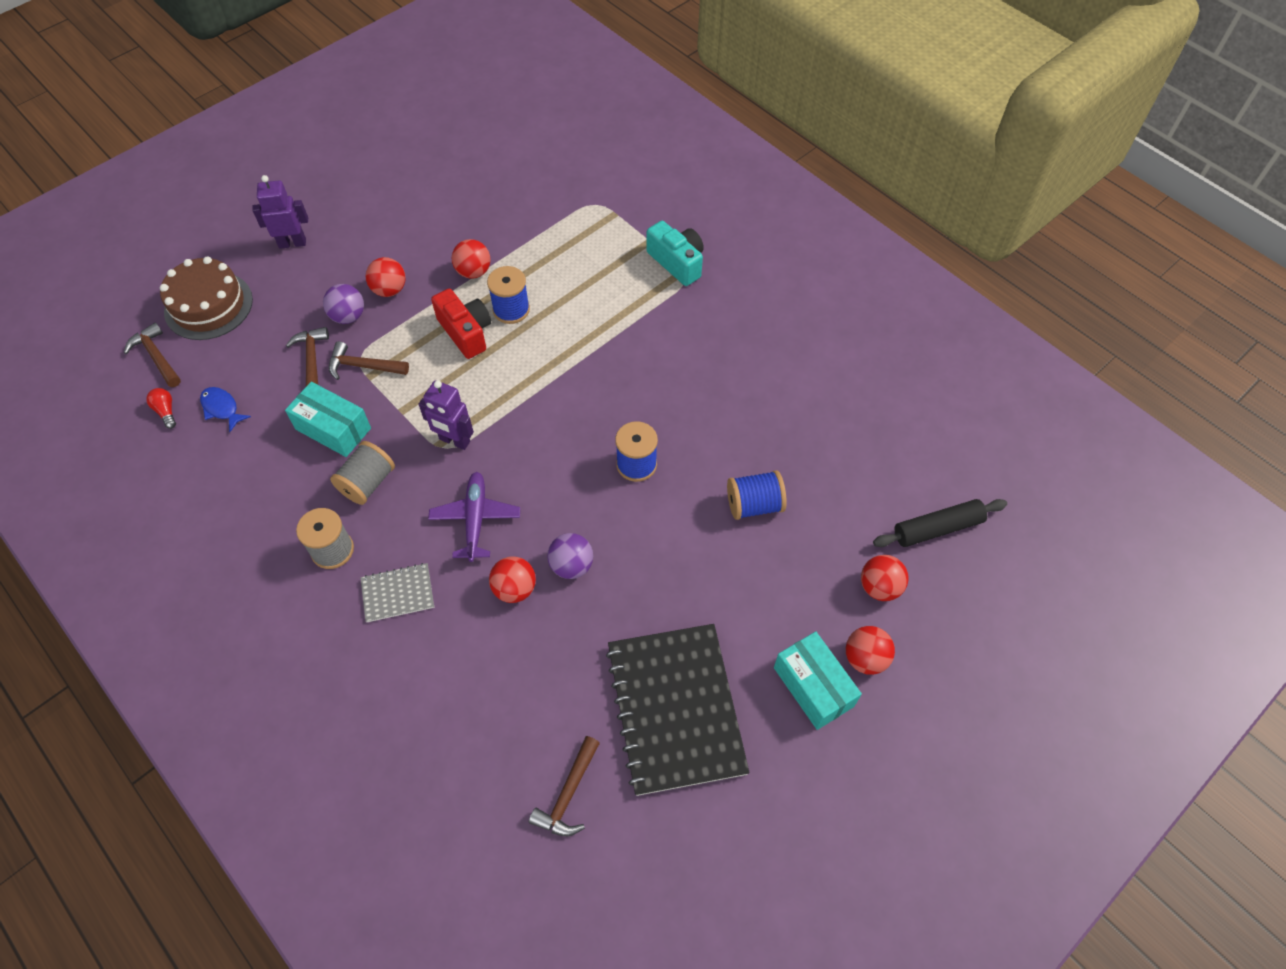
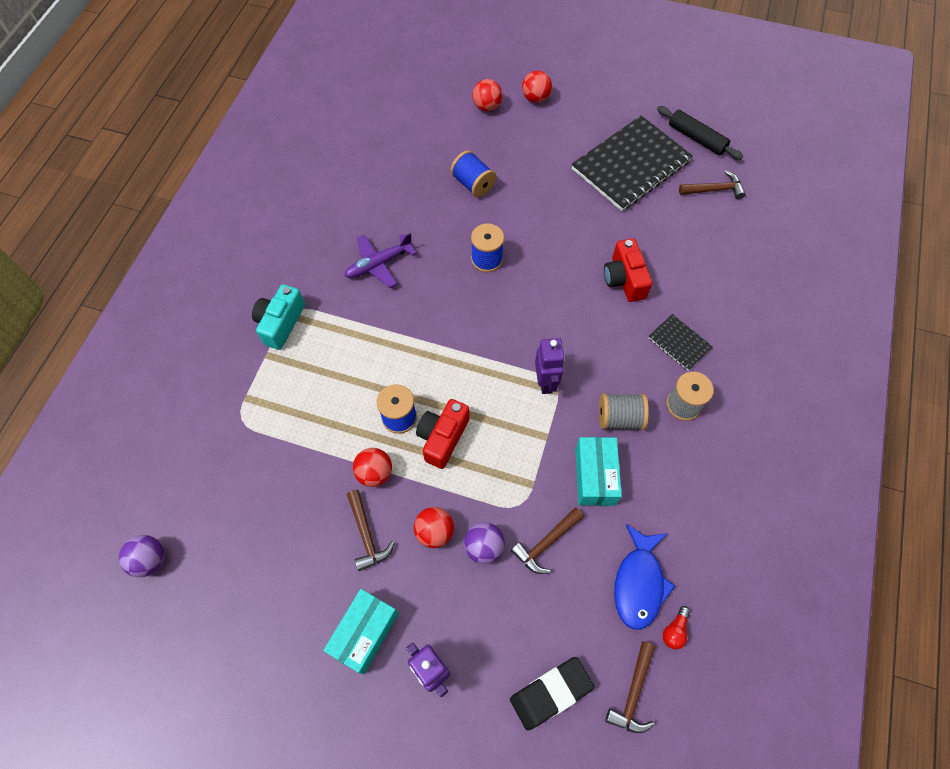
camera: 120 degrees left, 5 degrees up
(208, 305) = (551, 693): brown cake -> black eraser
(222, 408) = (639, 583): blue fish -> blue fish, size x1.71
(363, 366) = (525, 495): brown hammer -> brown hammer (366, 535)
(398, 593) = (679, 343): grey notebook -> black notebook
(475, 519) = (595, 330): purple plane -> purple plane (379, 264)
(515, 589) = (624, 279): red ball -> red camera
(571, 565) = (585, 257): purple ball -> purple ball (150, 560)
(813, 687) = (569, 113): turquoise box -> turquoise box (364, 633)
(937, 528) = (428, 94): black rolling pin -> black rolling pin (696, 138)

